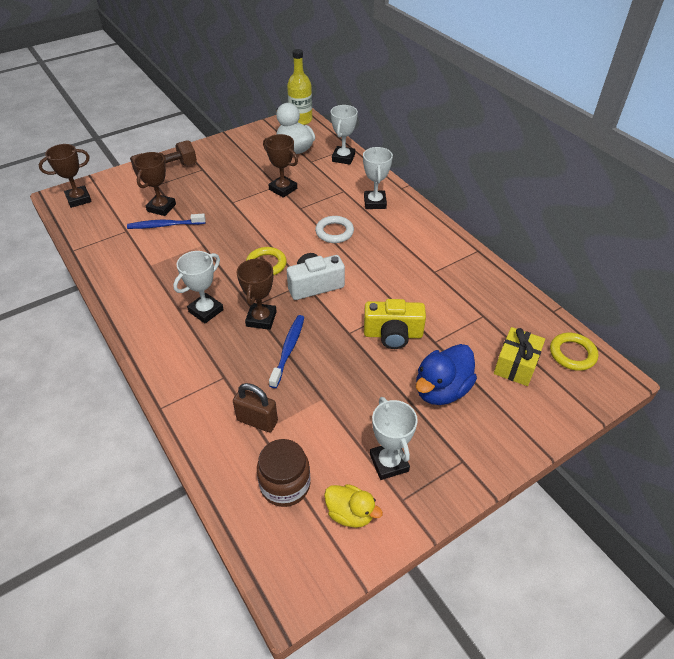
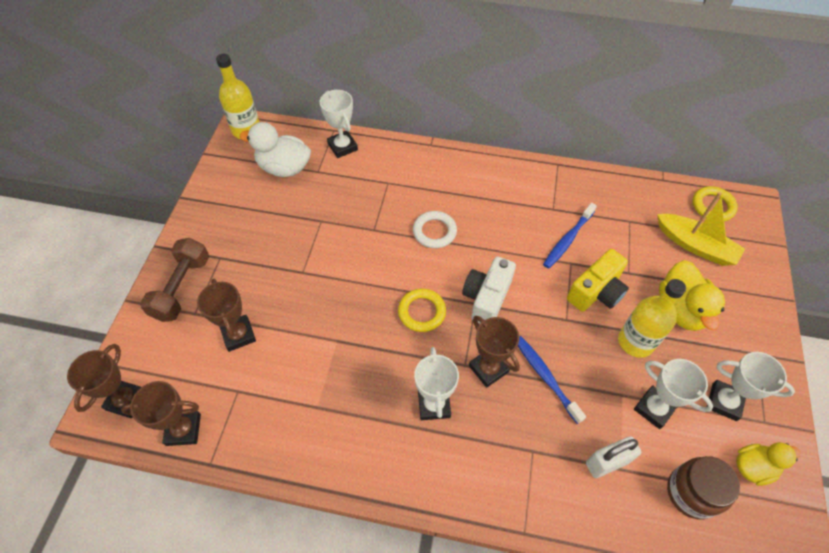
camera: 45 degrees left, 10 degrees up
(165, 225) = (270, 351): blue toothbrush -> blue toothbrush (568, 239)
(257, 421) = (607, 462): brown padlock -> white padlock
(283, 189) = (332, 221): brown trophy -> brown trophy (183, 429)
(375, 202) = (429, 176): white trophy -> white trophy (654, 408)
(377, 380) = (635, 341): none -> yellow bottle
(441, 390) = (681, 309): blue duck -> yellow duck
(516, 365) = (695, 245): yellow gift -> yellow boat

